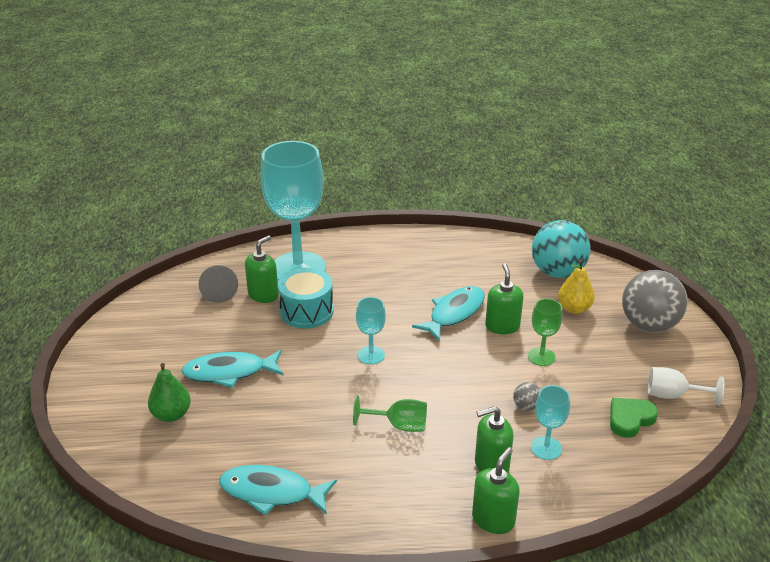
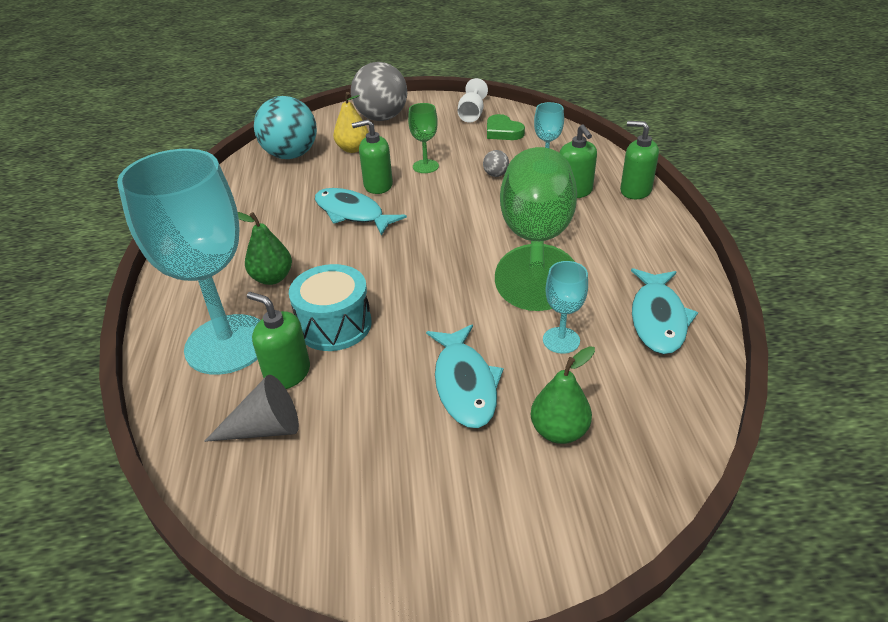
camera: 90 degrees left, 5 degrees up
(367, 279) = (272, 278): none -> green pear
(371, 355) = (425, 266): turquoise goblet -> turquoise goblet (561, 340)
(399, 425) = (536, 241): green goblet -> green goblet, size x2.30

